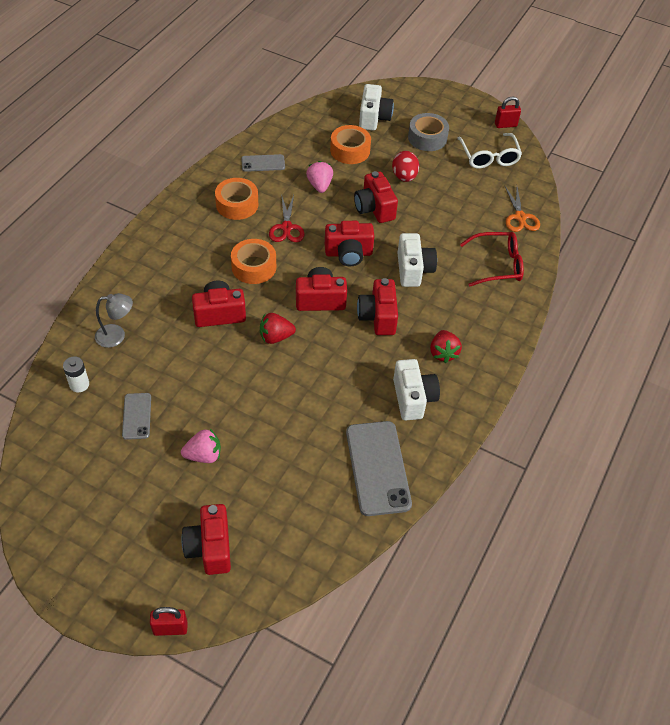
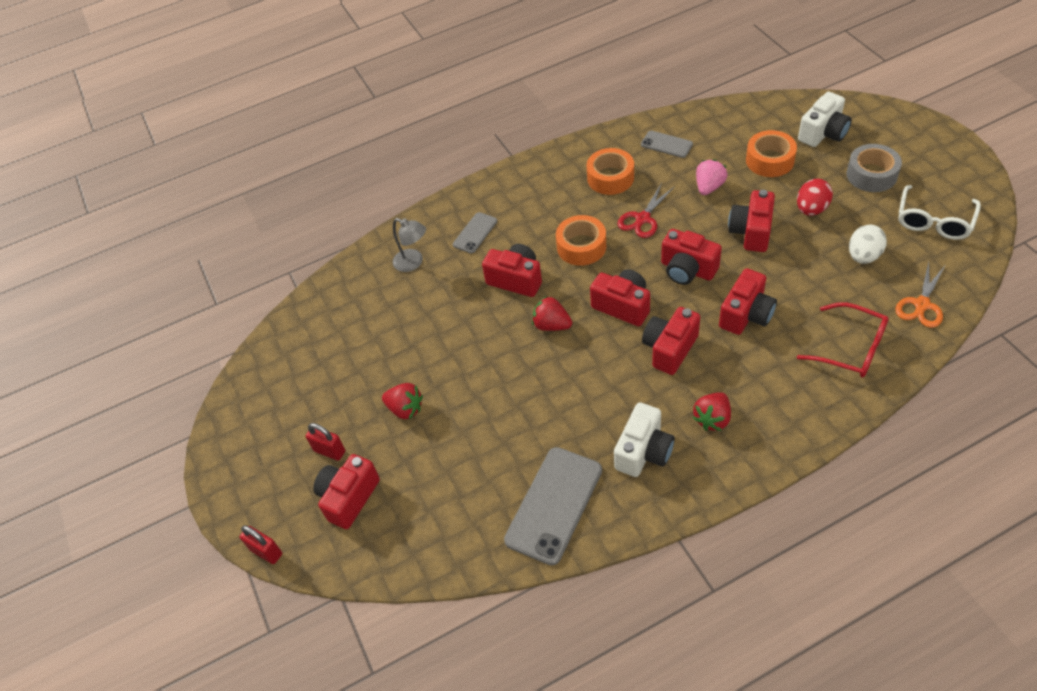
camera: 45 degrees right, 0 degrees up
(79, 384) = (352, 294): white battery -> none
(137, 416) = (377, 344): grey phone -> grey phone (475, 233)
(204, 455) = (405, 409): pink strawberry -> red strawberry
(413, 270) = (746, 314): white camera -> red camera
(461, 198) = (863, 256): none -> white egg
(505, 125) = (984, 190): red padlock -> red padlock (329, 451)

